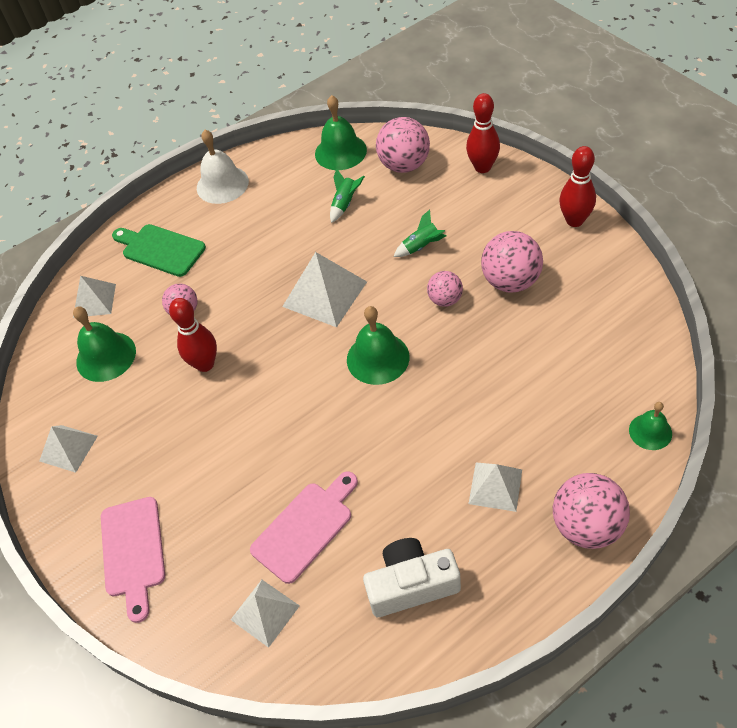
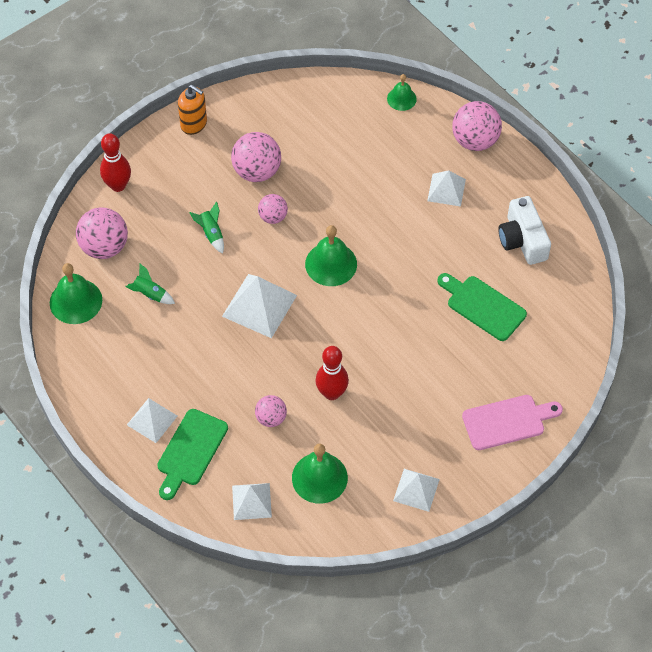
camera: 100 degrees left, 5 degrees up
(222, 184) = (106, 405): white bell -> none
(265, 612) = (548, 327): white pyramid -> white pyramid (152, 420)
(305, 528) = (483, 306): pink cutting board -> green cutting board
(574, 220) = (194, 124): red bowling pin -> orange soap dispenser

